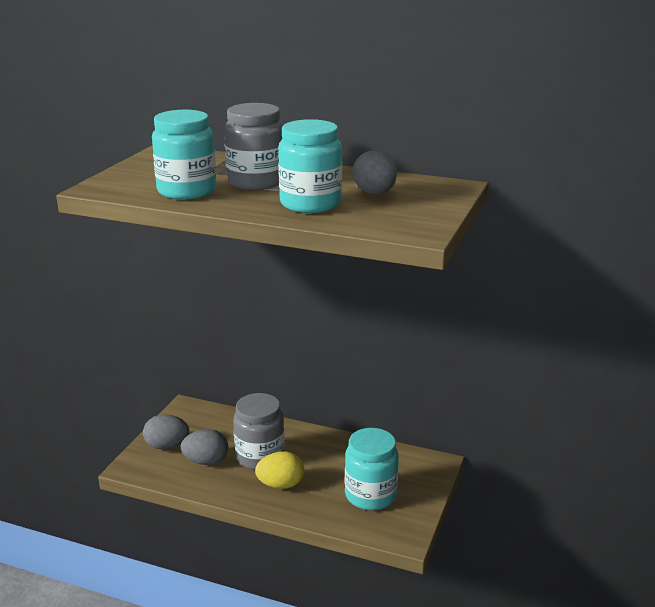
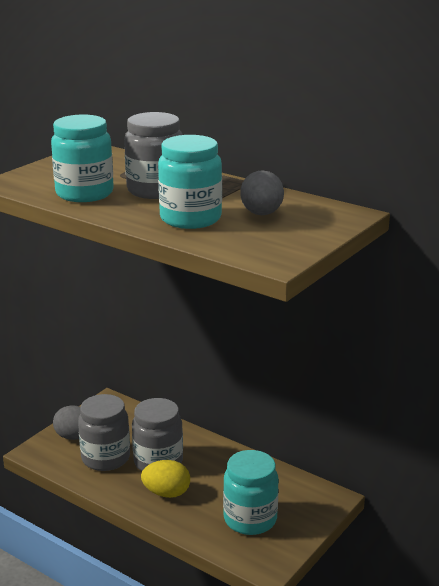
camera: 15 degrees right, 0 degrees up
(206, 461) = (105, 458): grey egg -> grey jar

